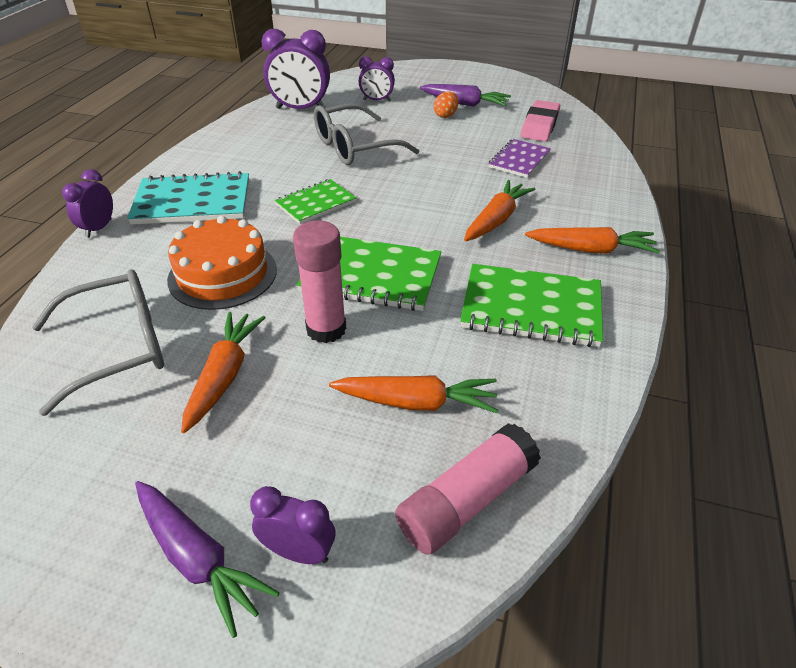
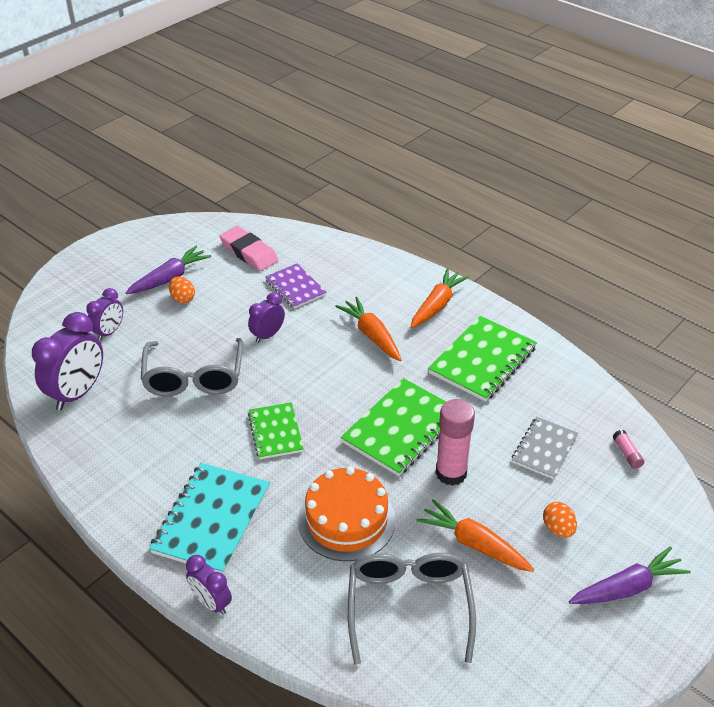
camera: 65 degrees left, 0 degrees up
(280, 450) = (558, 529): none -> orange egg
(298, 552) = (637, 538): purple clock -> purple clock (267, 335)
(416, 402) = (544, 449): orange carrot -> grey notebook
(467, 500) = (627, 453): pink glue stick -> pink glue stick, size x0.45

